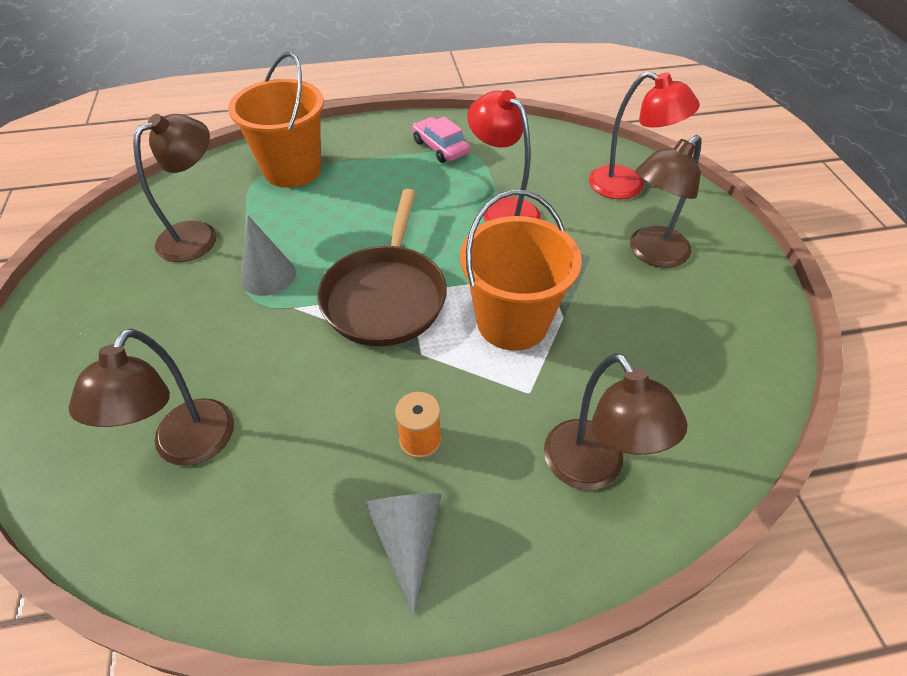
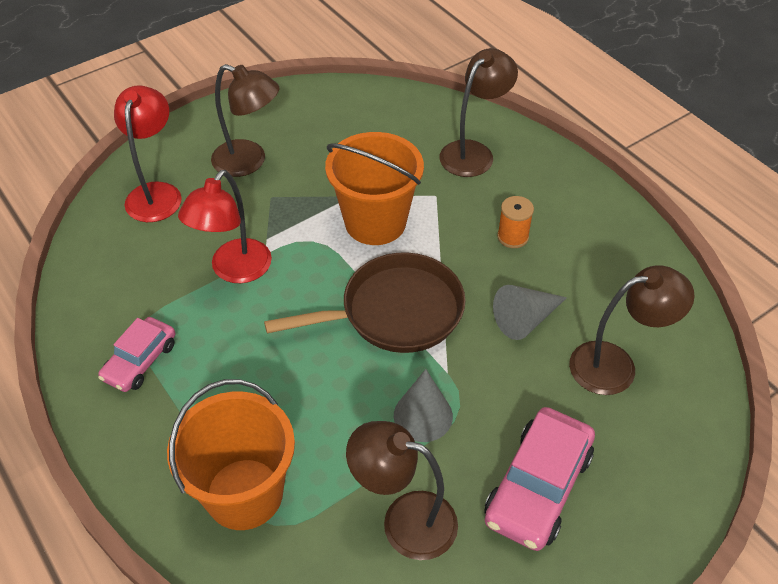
camera: 115 degrees left, 0 degrees up
(142, 320) = (538, 487): none -> pink car
(407, 540) = (580, 217): grey cone -> grey cone (525, 319)

